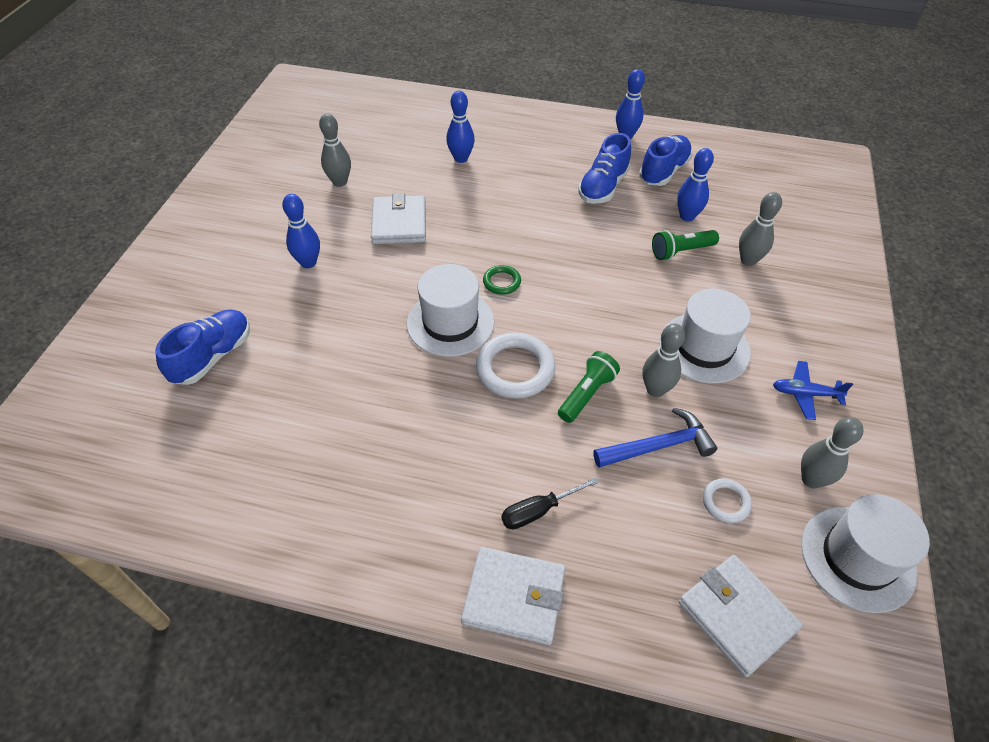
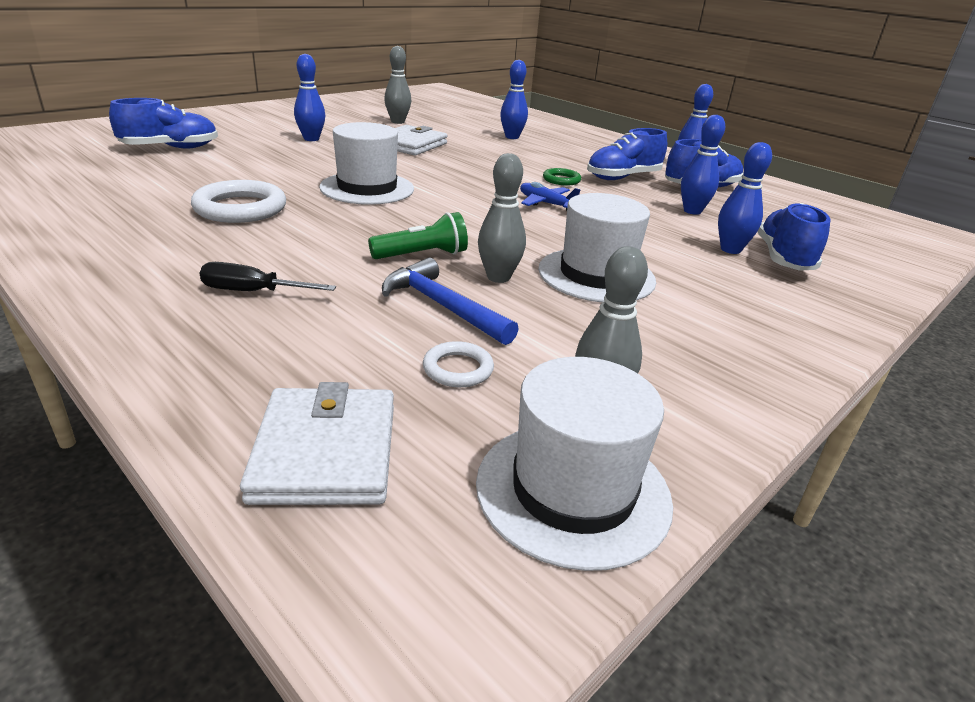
camera: 30 degrees right, 20 degrees down
(502, 282) = (447, 186): green ring -> green ring (561, 180)
(514, 597) = (130, 325): white wallet -> none
(515, 369) = (379, 222): white ring -> white ring (240, 208)
(658, 446) = (443, 306): blue hammer -> blue hammer turned 150 degrees counterclockwise
(681, 251) = (655, 224): green flashlight -> none
(748, 260) = (730, 250): grey bowling pin -> blue bowling pin
(783, 253) = (783, 259): none -> blue shoe
(805, 394) = (683, 343): blue plane -> blue plane (546, 204)

